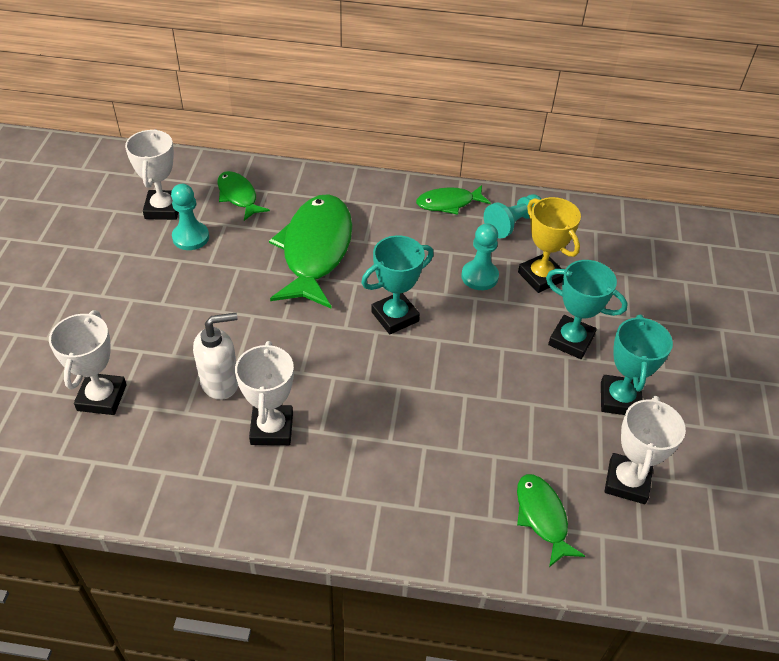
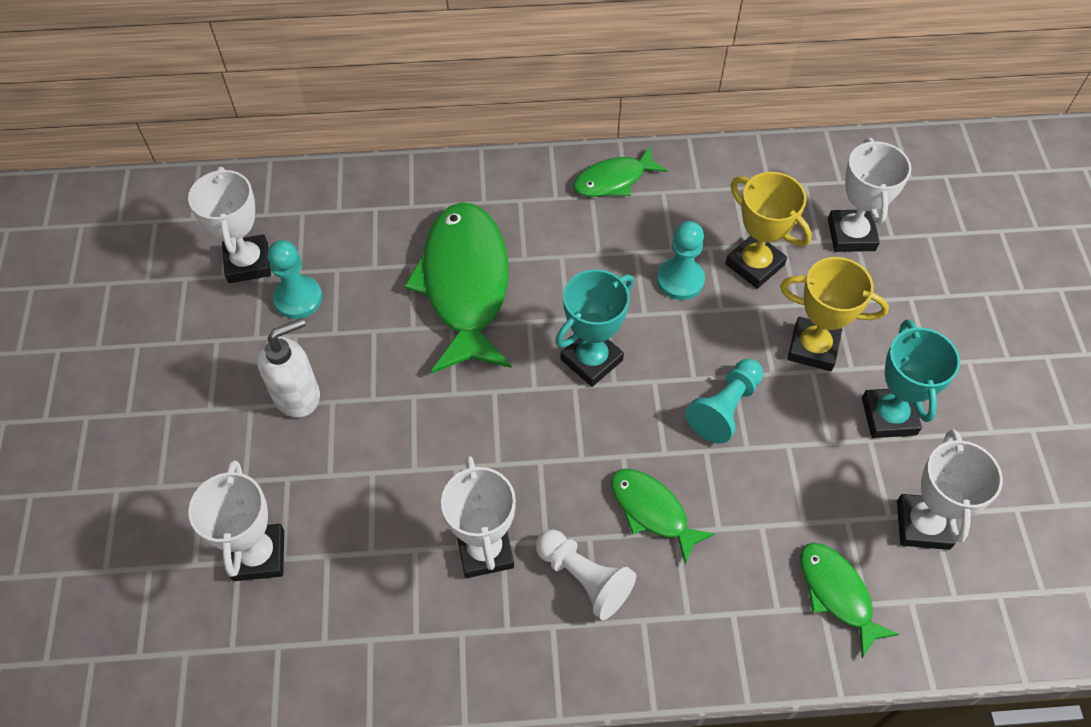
camera: 10 degrees left, 10 degrees up
(221, 382) = (402, 500): white soap dispenser -> white soap dispenser (297, 395)
(238, 196) = (341, 223): green fish -> green fish (652, 511)
(342, 464) = (584, 578): none -> white pawn
(512, 223) = (701, 194): turquoise pawn -> turquoise pawn (725, 408)
(571, 340) = (813, 348): turquoise trophy -> yellow trophy
(623, 270) = (851, 235): none -> white trophy

